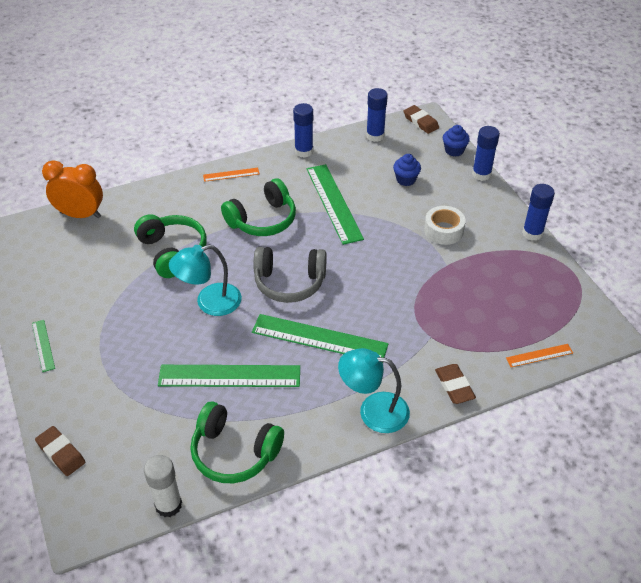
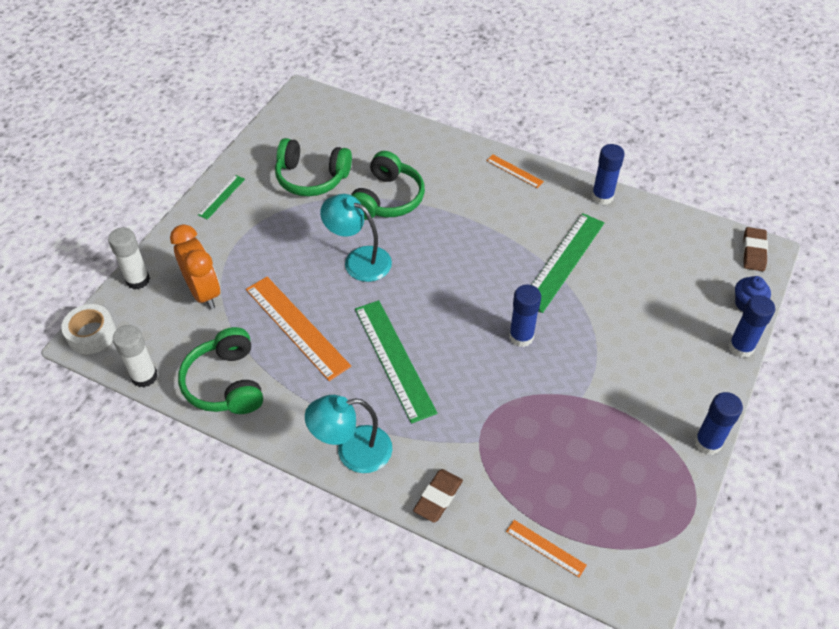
camera: 50 degrees right, 5 degrees up
(61, 453) = (138, 280): brown eraser -> white glue stick
(80, 215) = (366, 119): orange clock -> orange clock (204, 292)
(229, 376) = (296, 327): green ruler -> orange ruler
(262, 220) = (486, 228): green headphones -> green headphones (312, 177)
(289, 282) = (435, 296): grey headphones -> none
(373, 410) = (352, 451): turquoise lamp -> turquoise lamp turned 75 degrees counterclockwise
(375, 136) = (688, 231): blue glue stick -> blue glue stick (521, 337)
(406, 180) = (657, 293): blue cupcake -> none
(443, 230) = (624, 366): white tape -> white tape (91, 334)

